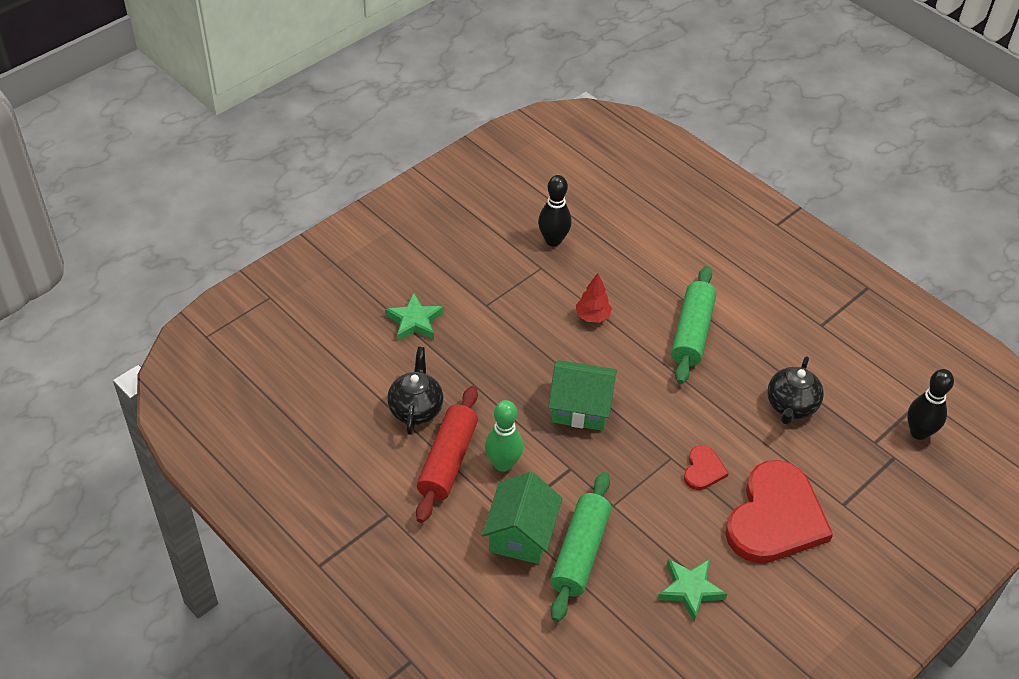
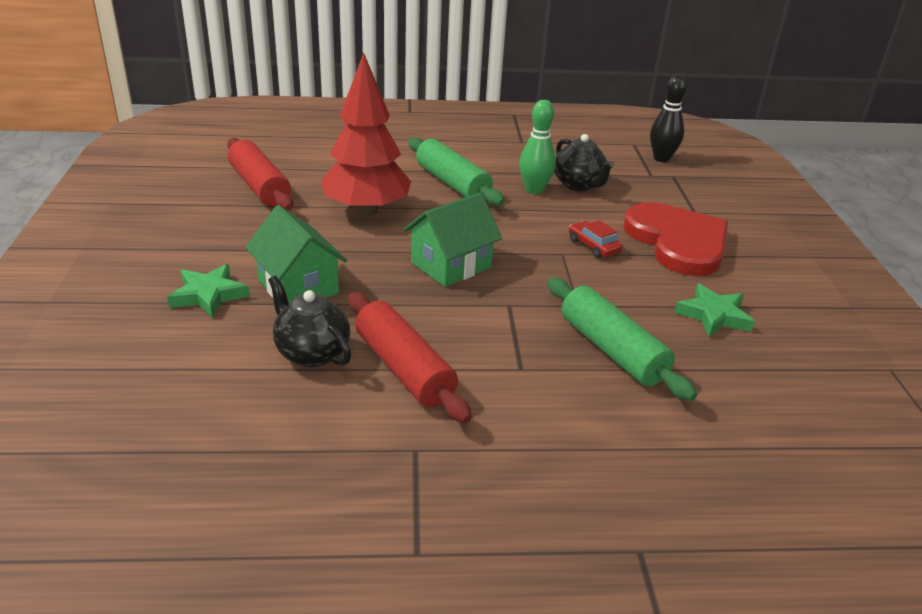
camera: 50 degrees left, 15 degrees down
(503, 464) = (454, 337): green bowling pin -> green bowling pin (534, 190)
(521, 534) = (551, 373): green house -> green house (298, 286)
(553, 240) = (259, 186): black bowling pin -> red rolling pin
(592, 316) = (366, 211): red tree -> red tree, size x2.21
(703, 470) = (593, 246): red heart -> red car

